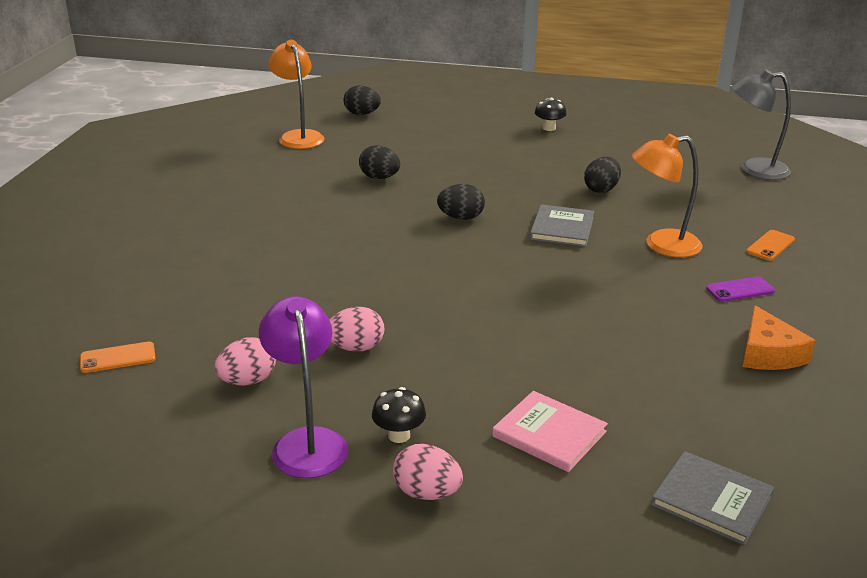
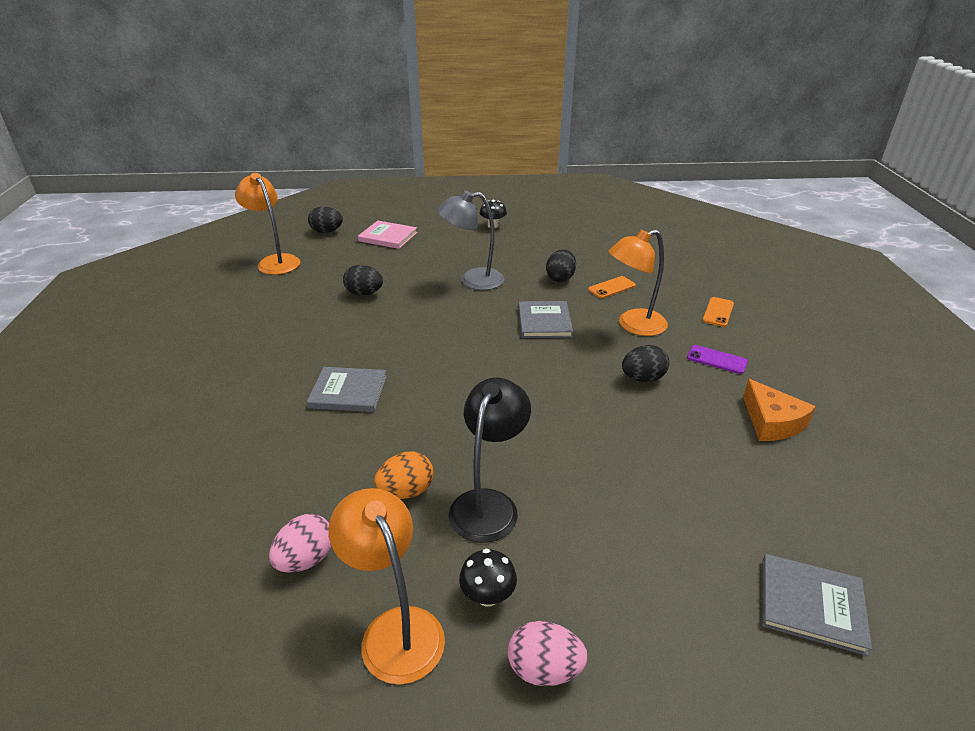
camera: 15 degrees left, 5 degrees up
(118, 358) = (151, 559): orange phone -> orange phone (611, 288)
(307, 442) = (395, 629): purple lamp -> orange lamp
(331, 261) = (348, 392): none -> grey book
(356, 348) = (406, 491): pink egg -> orange egg
(430, 370) = (488, 504): none -> black lamp
(461, 218) = (452, 324): black egg -> black egg (642, 378)
(549, 434) = (631, 558): pink book -> pink book (388, 237)
(740, 290) = (716, 360): purple phone -> purple phone turned 60 degrees clockwise
(754, 169) = (670, 242): grey lamp -> grey lamp (473, 280)

